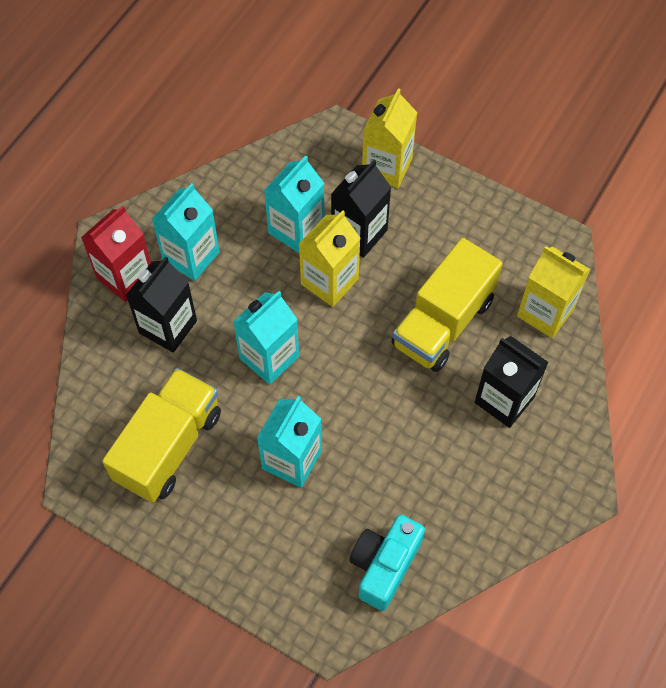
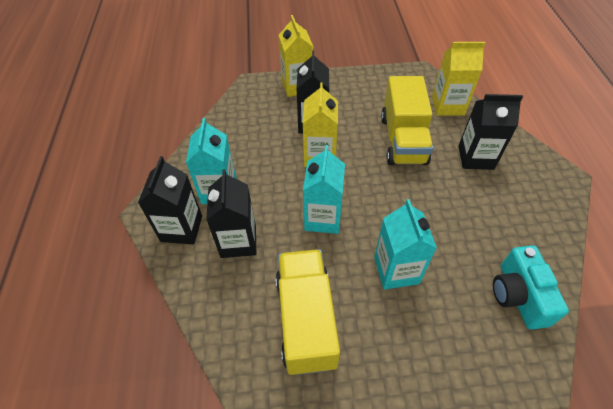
camera: 35 degrees left, 10 degrees down
(125, 276) = (181, 228): red carton -> black carton
(296, 229) = (274, 141): turquoise carton -> none

